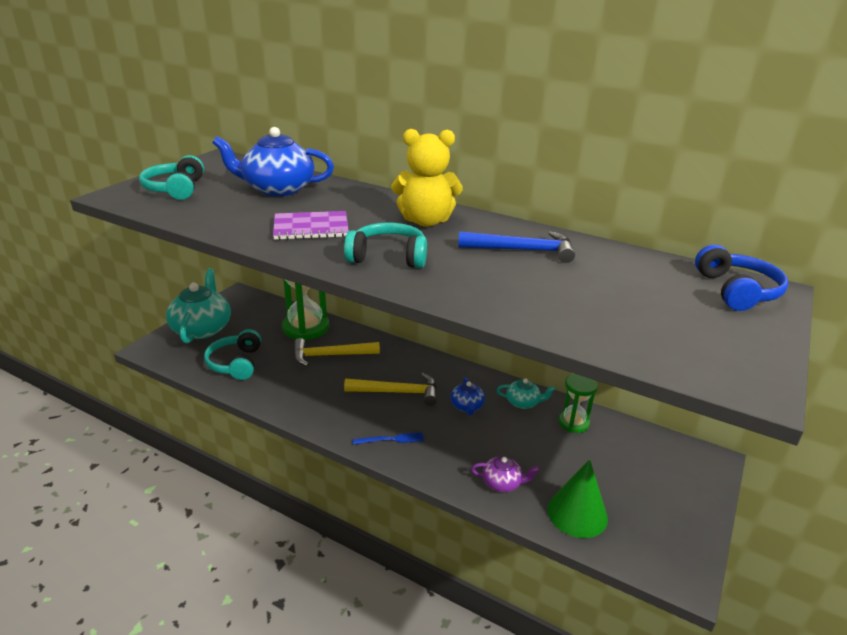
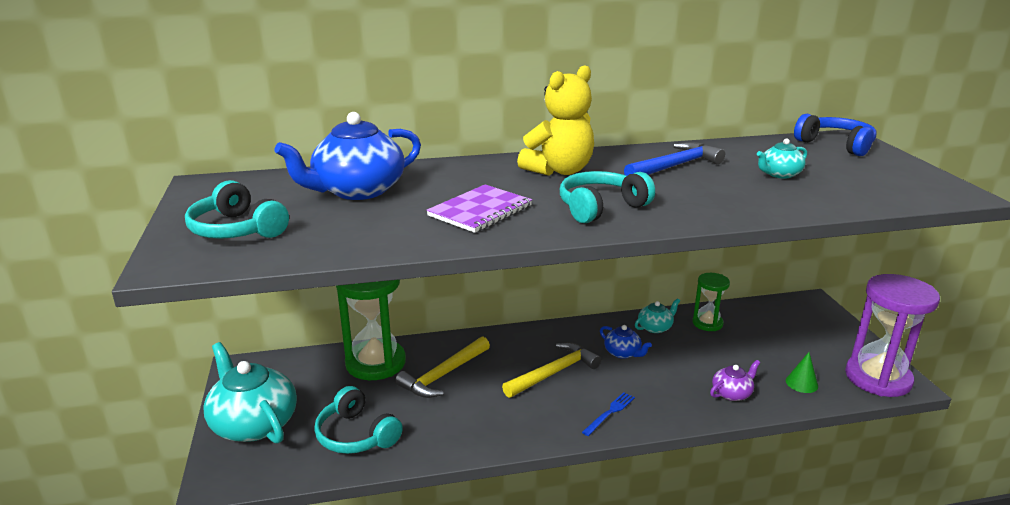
camera: 40 degrees left, 5 degrees down
(577, 513) = (801, 383): green cone -> green cone, size x0.55
(599, 291) = (779, 174): none -> turquoise teapot
(662, 556) = (878, 378): none -> purple hourglass

